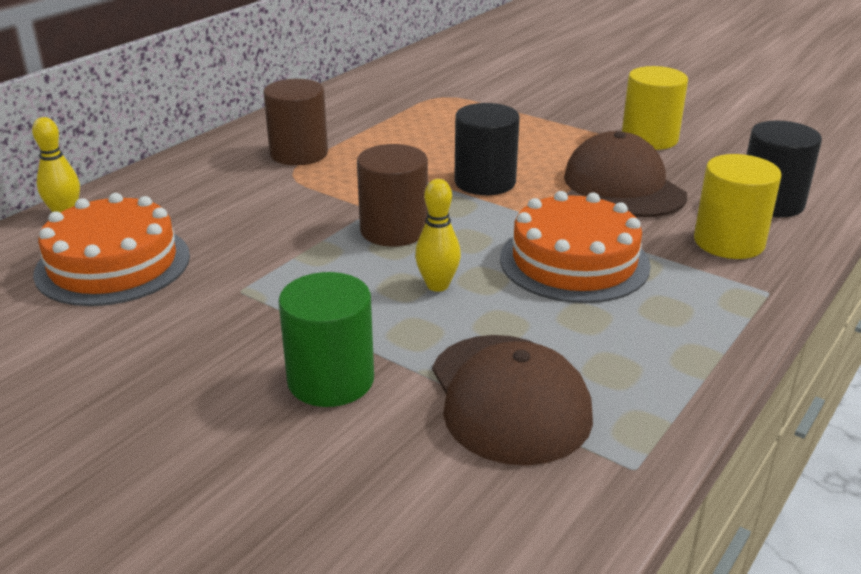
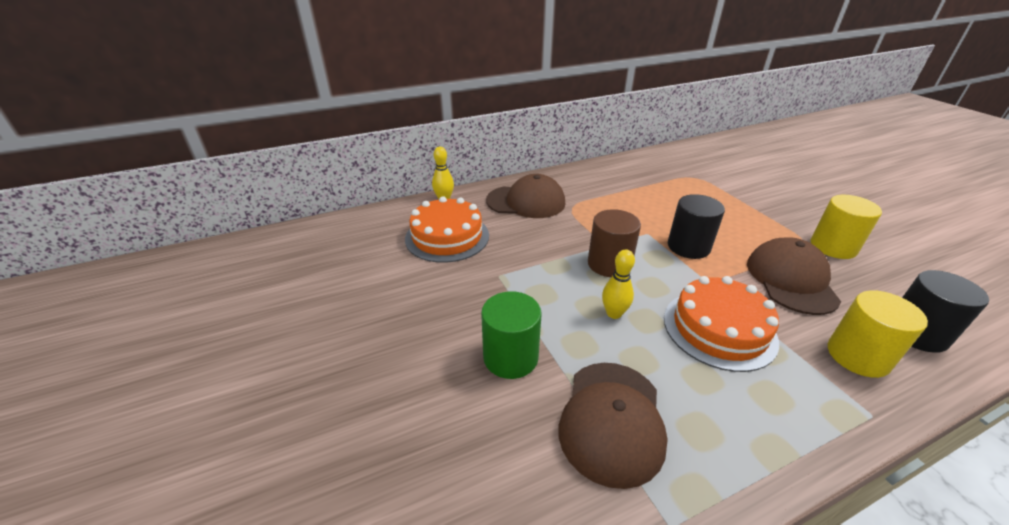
camera: 30 degrees right, 5 degrees up
(213, 184) = (526, 202): none -> brown cap
(299, 153) = (583, 195): brown cylinder -> none

